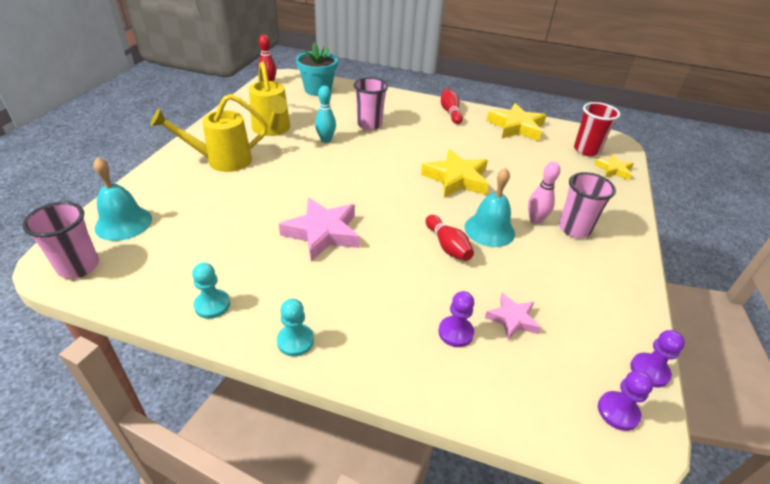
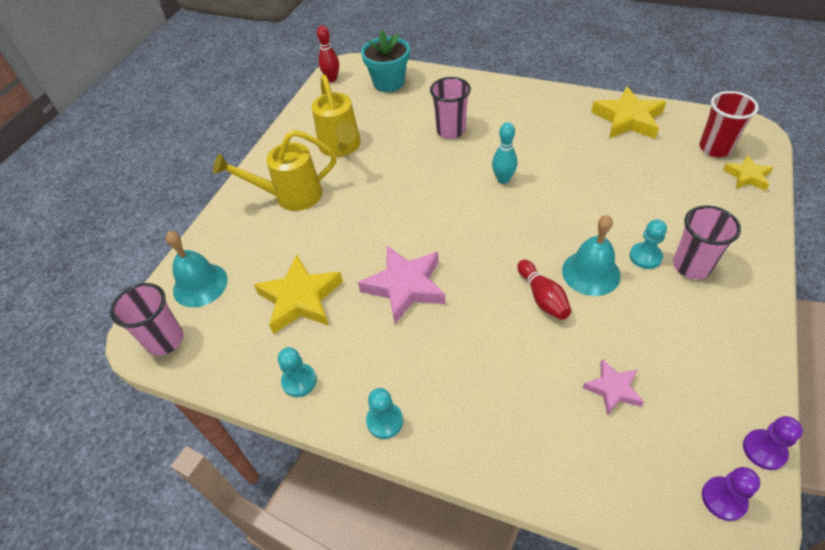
camera: 10 degrees right, 10 degrees up
(326, 140) = (402, 158): turquoise bowling pin -> turquoise bowling pin (503, 179)
(450, 112) = (547, 103): red bowling pin -> none
(455, 332) = (550, 407): purple pawn -> none
(456, 179) = (553, 203): yellow star -> yellow star (300, 299)
(535, 220) = (645, 256): pink bowling pin -> turquoise pawn

